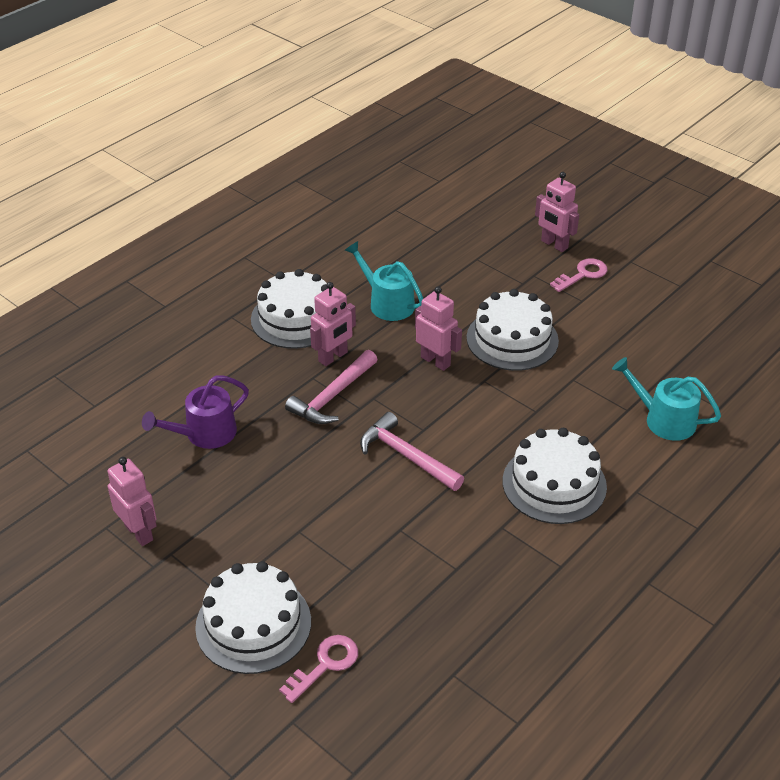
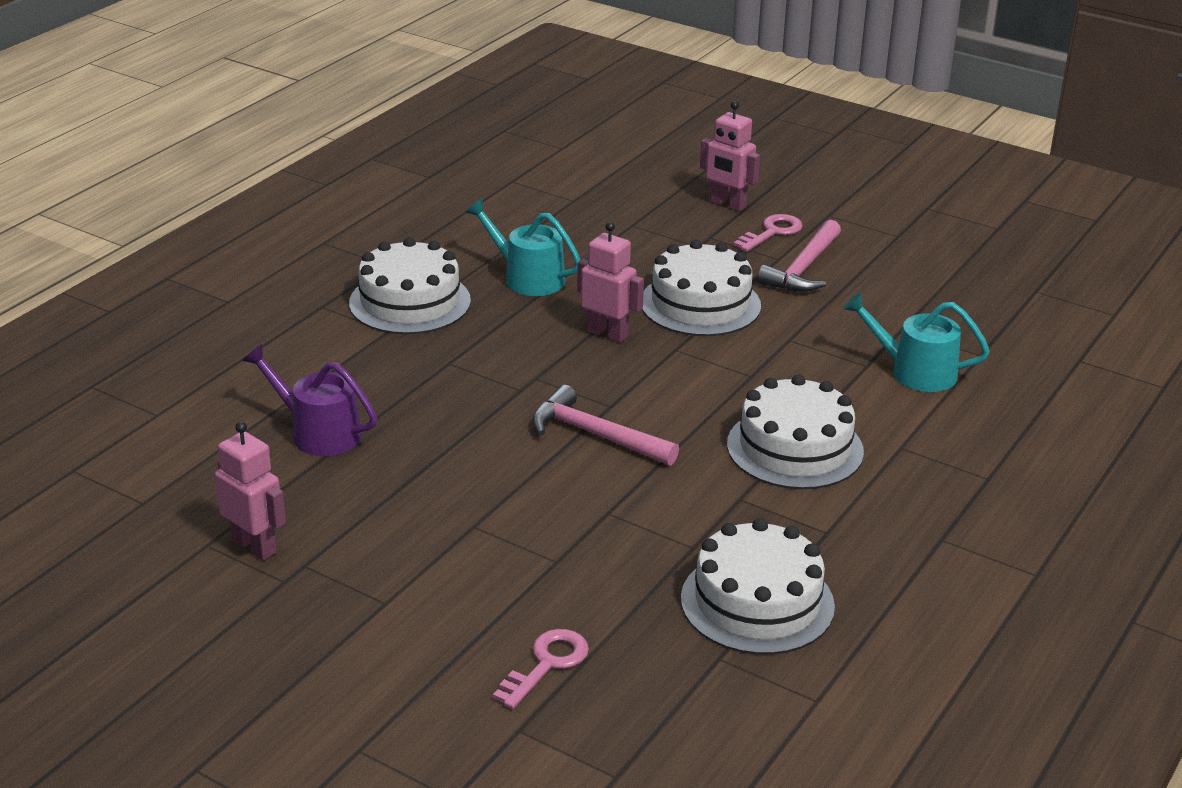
camera: 10 degrees left, 10 degrees down
(205, 434) = (318, 433): purple watering can -> purple watering can turned 75 degrees clockwise
(253, 624) = (438, 630): white cake -> white cake (757, 602)
(333, 357) = (471, 339): pink robot -> none
(333, 396) = (481, 380): pink hammer -> pink hammer (803, 269)

